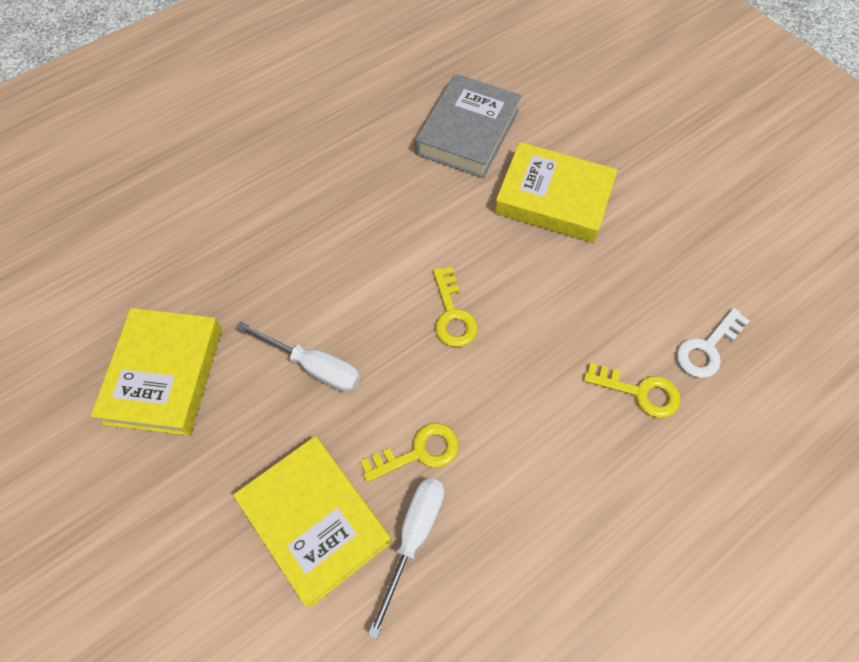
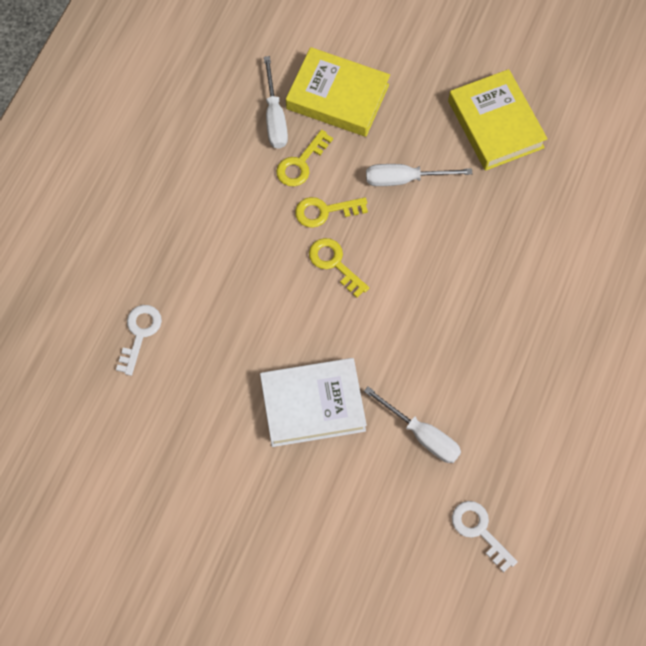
camera: 150 degrees right, 5 degrees up
(467, 54) = (479, 530): none -> white key
(467, 132) = (422, 435): grey book -> white screwdriver
(553, 198) = (312, 405): yellow book -> white book
(639, 392) = (176, 276): yellow key -> yellow key (324, 211)

